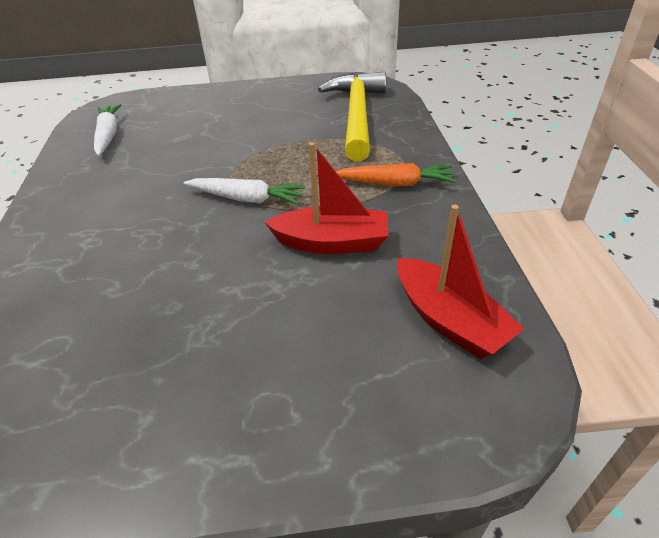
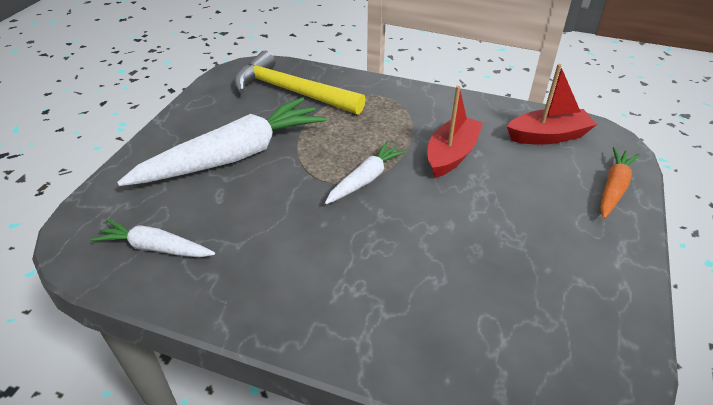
camera: 65 degrees left, 0 degrees up
(235, 125) = (233, 156): none -> white carrot
(394, 183) = (403, 108): orange carrot -> orange carrot (613, 188)

